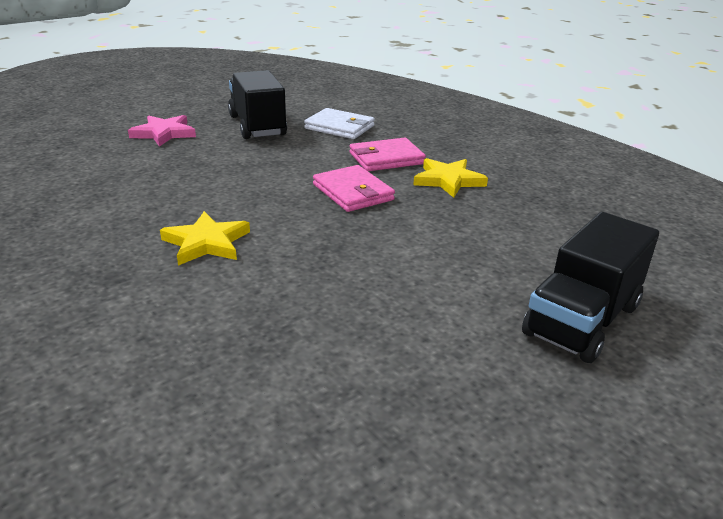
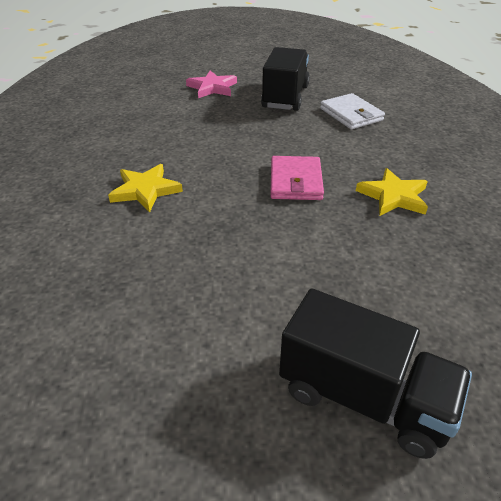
camera: 35 degrees right, 10 degrees up
(386, 158) = (359, 156): pink wallet -> none
(582, 320) = (363, 397): black truck -> black truck turned 135 degrees counterclockwise

